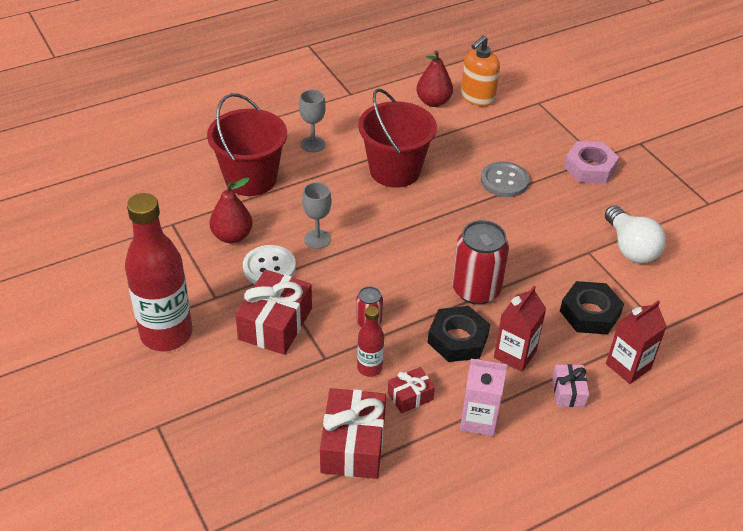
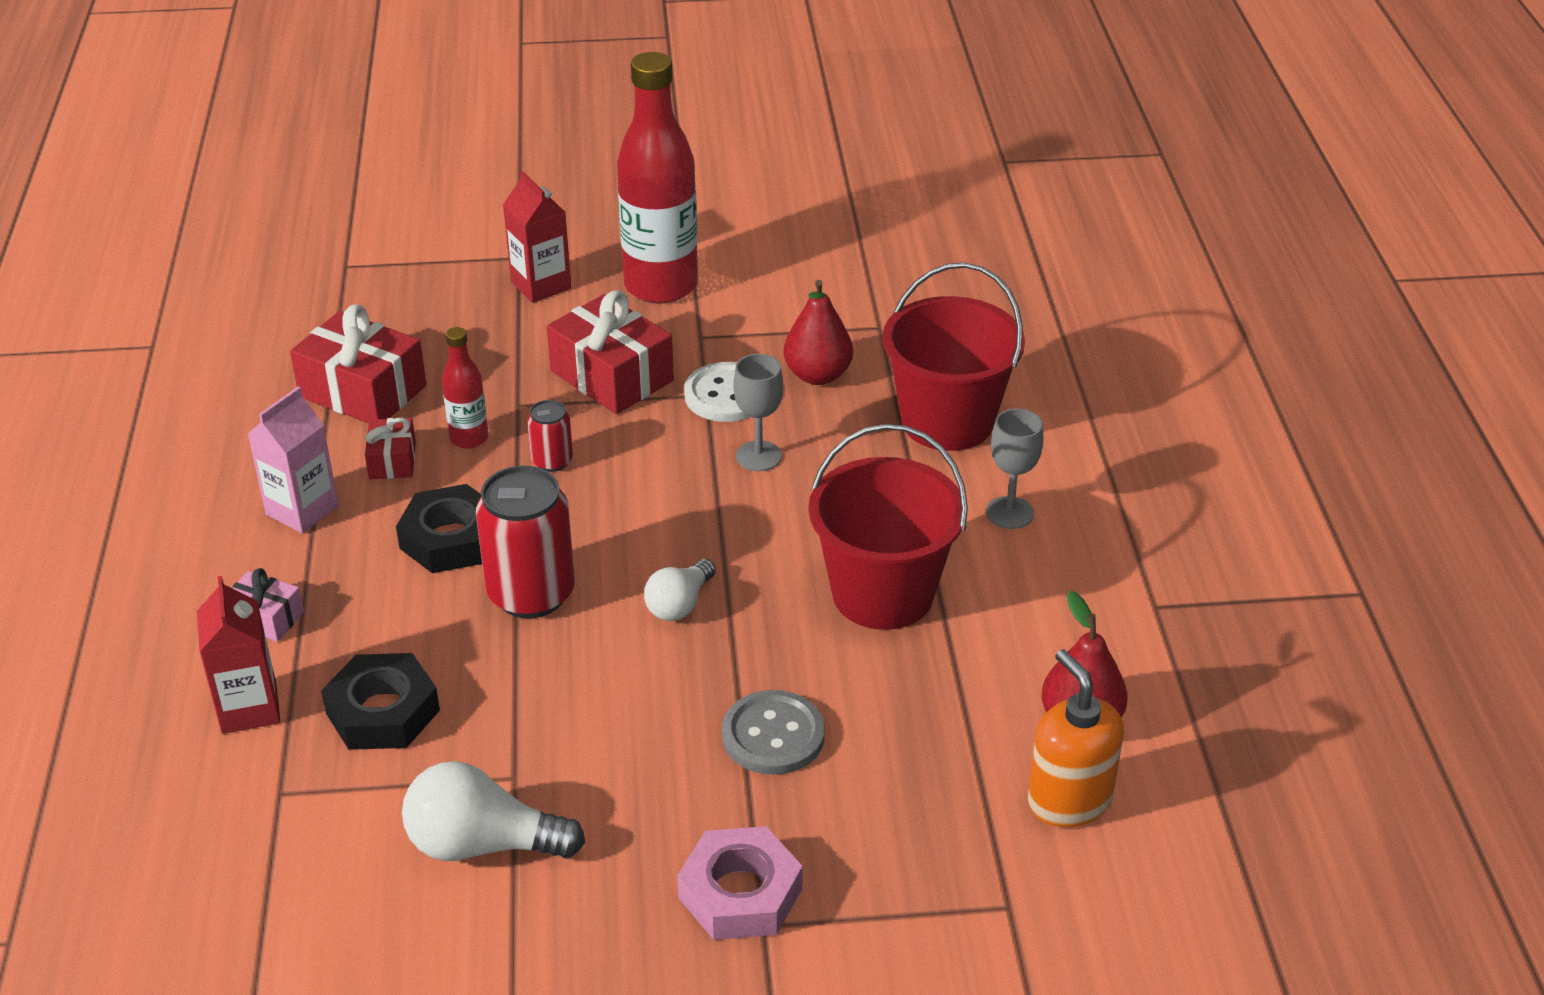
camera: 115 degrees right, 5 degrees down
(446, 234) = (679, 604): none -> white light bulb
(515, 354) = (375, 588): red carton -> red carton (541, 285)

